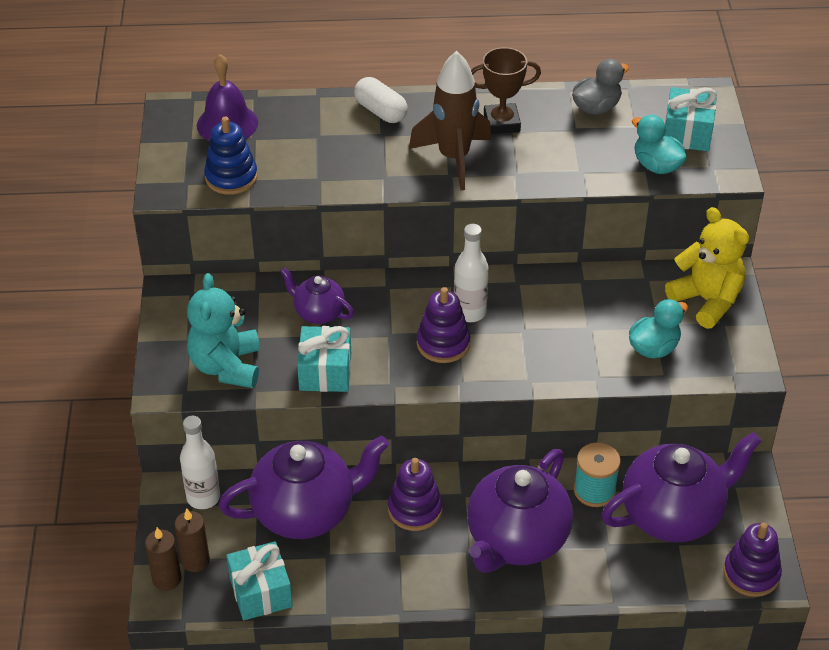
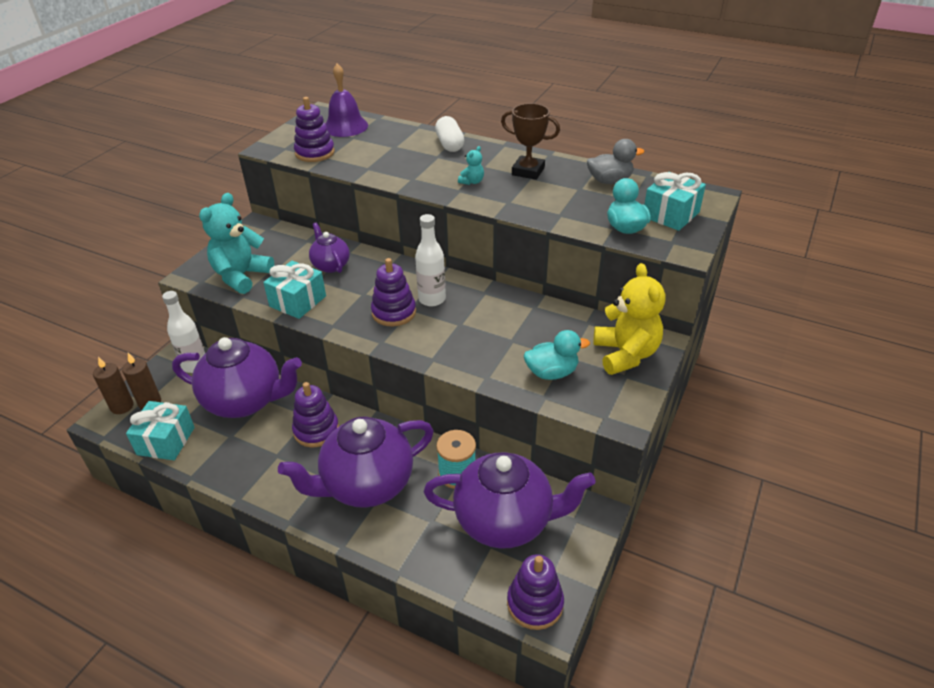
camera: 30 degrees right, 5 degrees down
(231, 177) = (315, 153): blue stacking toy -> purple stacking toy
(454, 158) = (472, 182): brown rocket -> turquoise teddy bear

